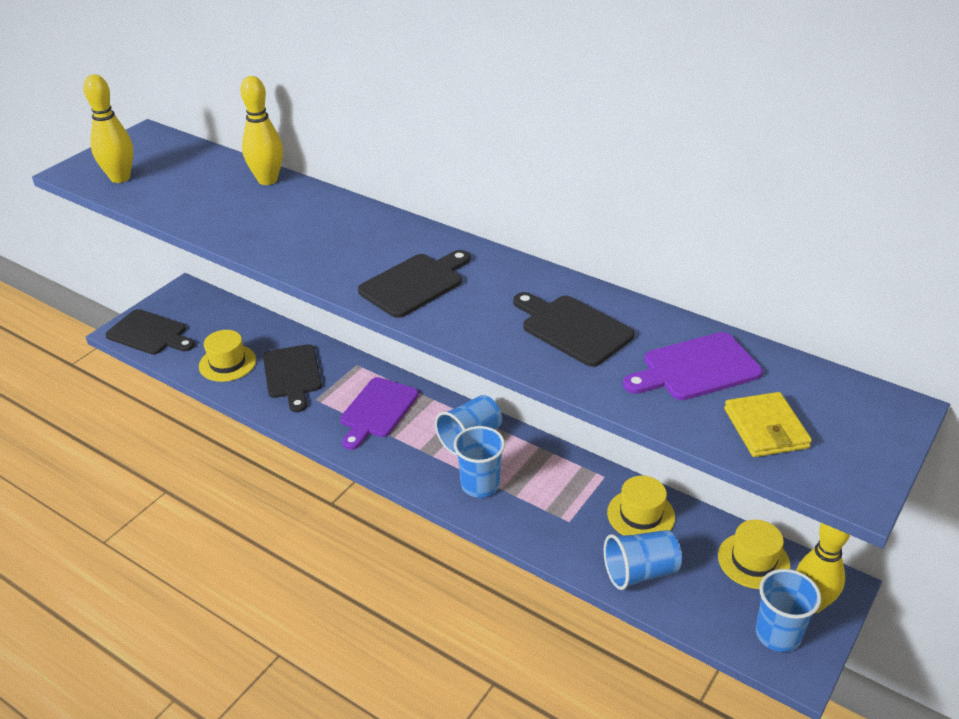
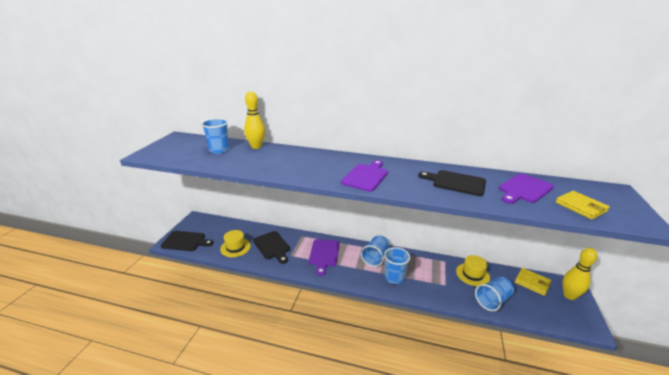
camera: 20 degrees left, 10 degrees down
(120, 178) = (174, 154): yellow bowling pin -> none
(415, 284) = (366, 176): black cutting board -> purple cutting board
(753, 560) = (532, 283): yellow hat -> yellow wallet
(778, 634) = (569, 313): blue cup -> blue cup (219, 150)

